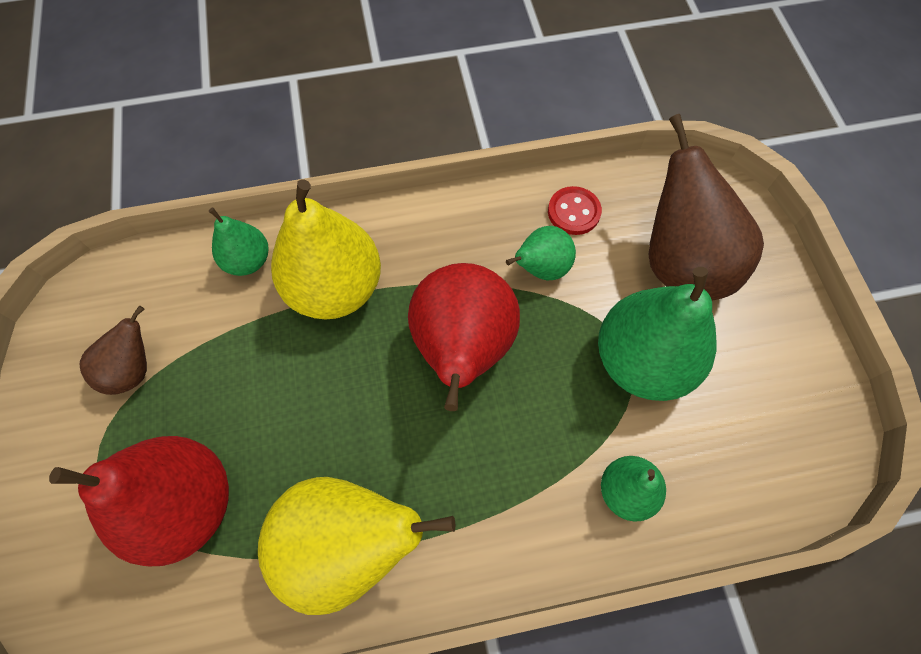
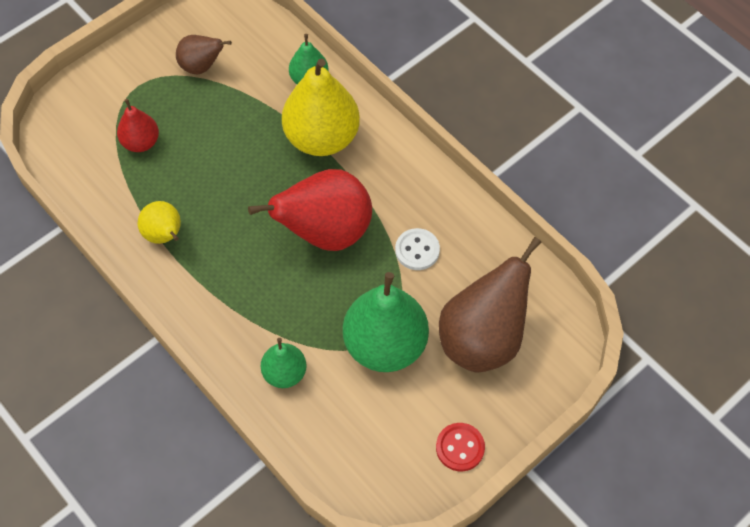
camera: 60 degrees right, 5 degrees down
(186, 504) = (141, 142): red pear -> red pear, size x0.53
(348, 544) = (165, 235): yellow pear -> yellow pear, size x0.53
(541, 268) = (417, 250): green pear -> white button
(573, 212) = (479, 250): red button -> red button (460, 447)

